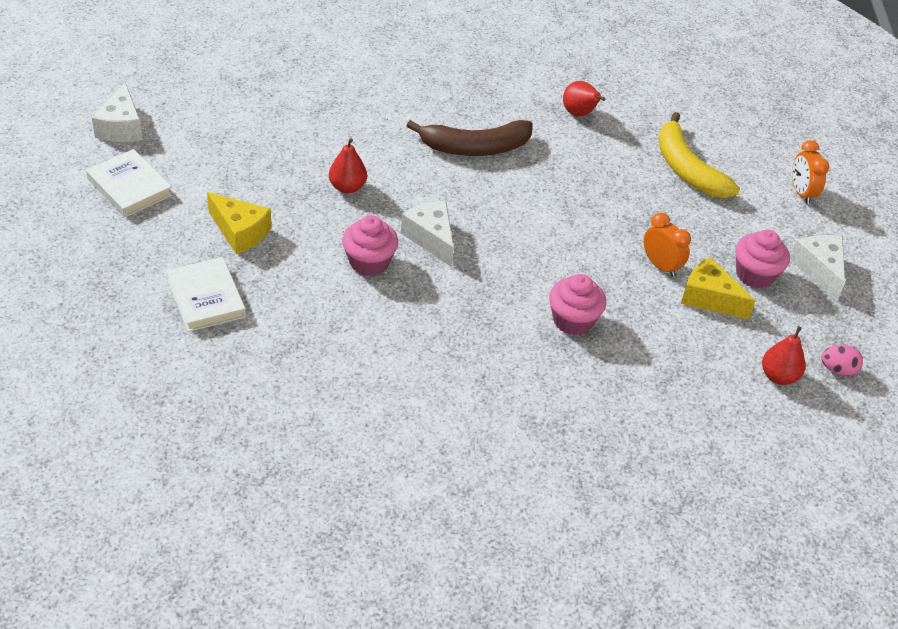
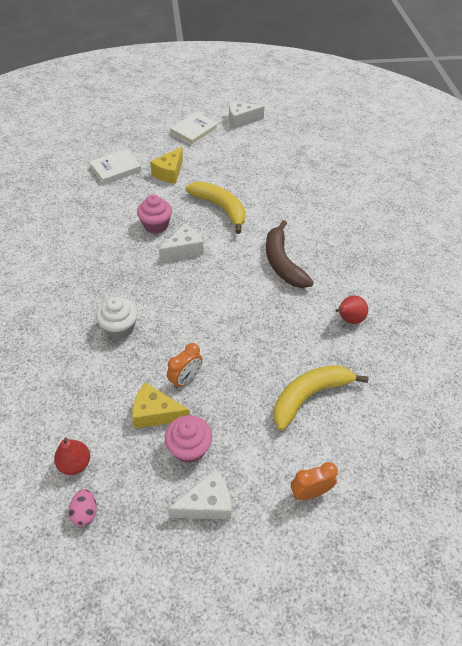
camera: 85 degrees right, 5 degrees up
(347, 187) = (220, 208): red pear -> yellow banana
(573, 320) = (119, 328): pink cupcake -> white cupcake
(709, 298) = (155, 413): yellow cheese -> yellow cheese turned 105 degrees counterclockwise

